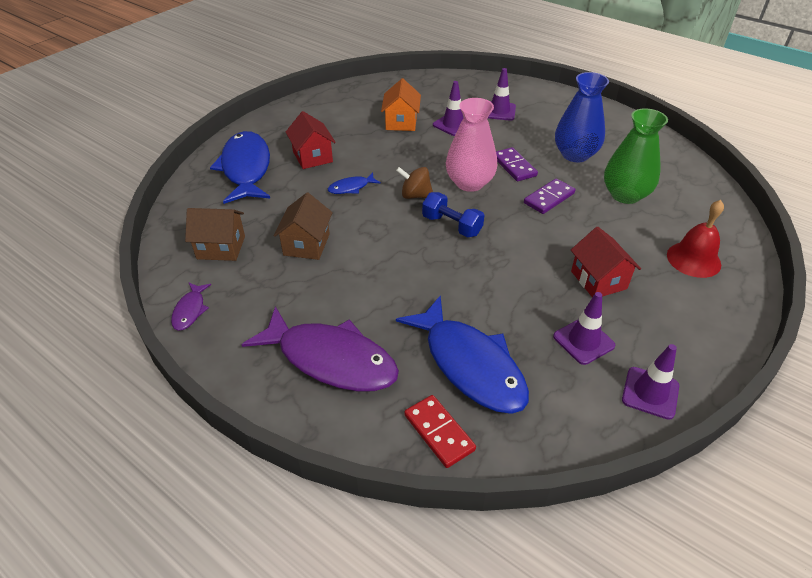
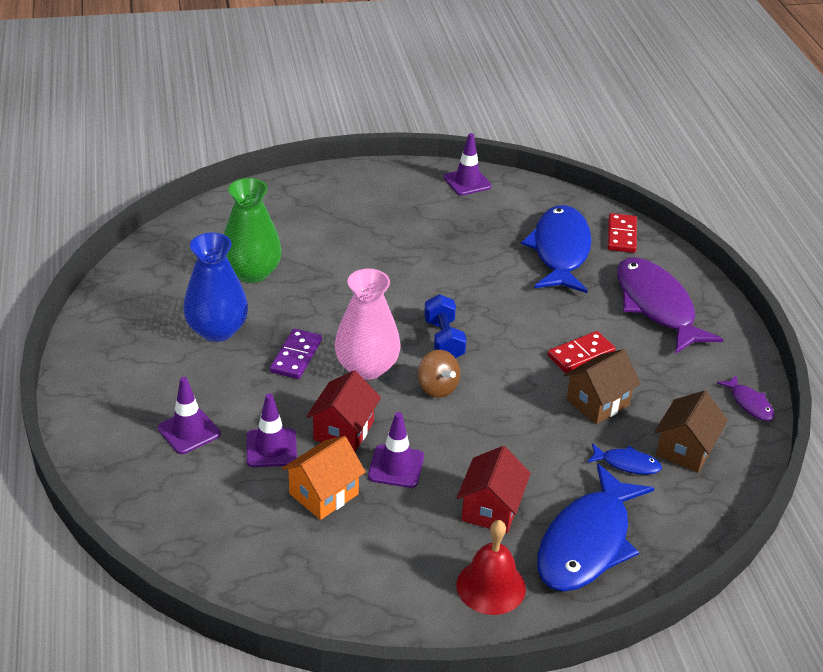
camera: 140 degrees left, 5 degrees down
(190, 310) = (749, 403): purple fish -> purple fish turned 105 degrees clockwise
(221, 247) = (685, 449): brown house -> brown house turned 75 degrees clockwise
(351, 188) = (491, 437): blue fish -> blue fish (627, 464)
(351, 272) = (581, 354): none -> red domino
(549, 198) = (320, 309): purple domino -> none
(583, 341) = (465, 220): purple traffic cone -> purple traffic cone (396, 466)
(598, 280) = (393, 239): red house -> red house (343, 430)
(693, 259) = (301, 210): red bell -> red bell (491, 586)

